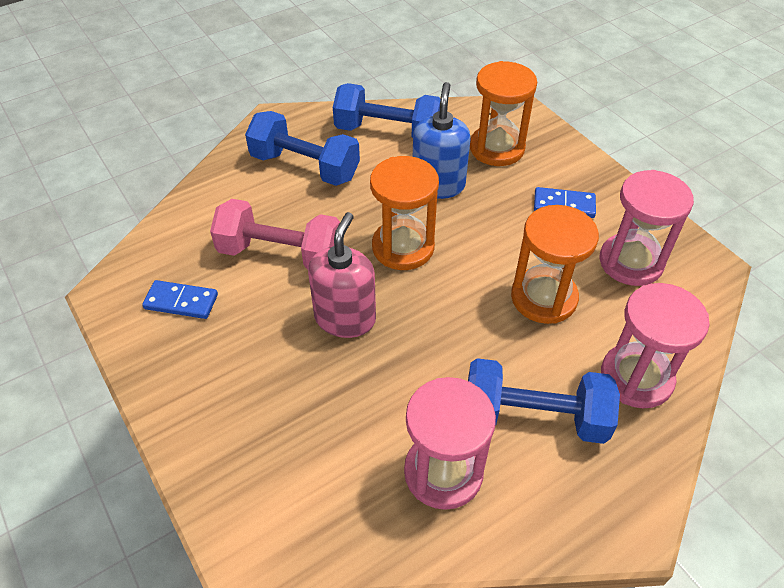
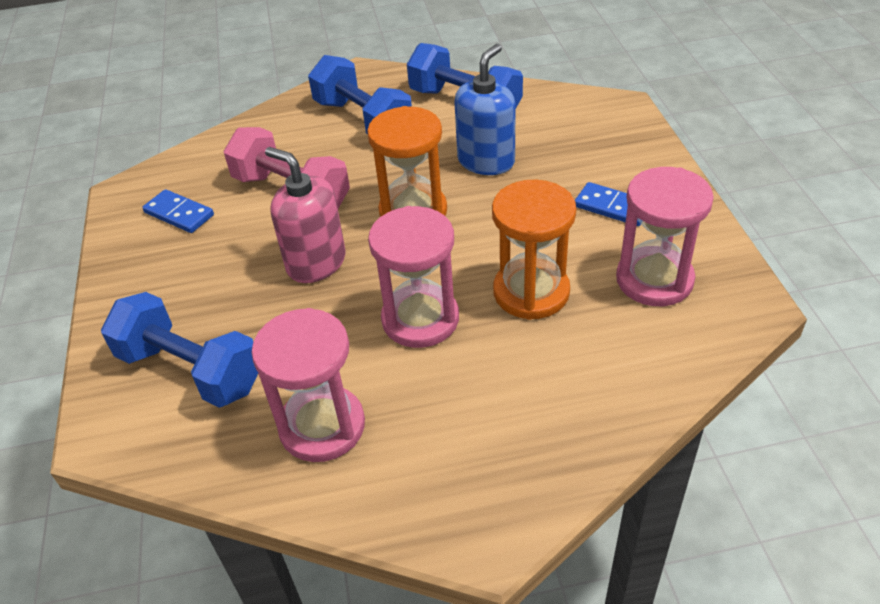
camera: 25 degrees right, 5 degrees down
(345, 318) = (316, 263): pink soap dispenser -> pink soap dispenser turned 90 degrees counterclockwise
(497, 148) = (572, 138): orange hourglass -> none
(534, 417) = (447, 402): blue dumbbell -> blue dumbbell (191, 370)
(636, 377) = (585, 395): pink hourglass -> pink hourglass (420, 319)

